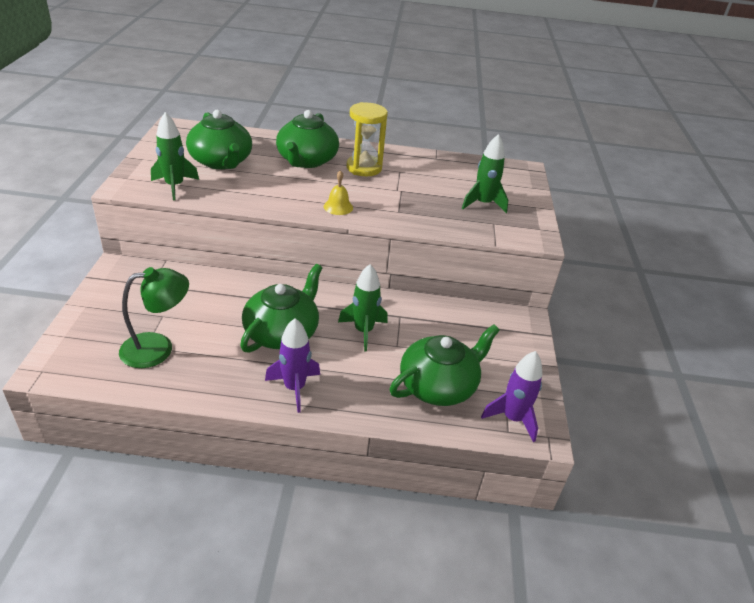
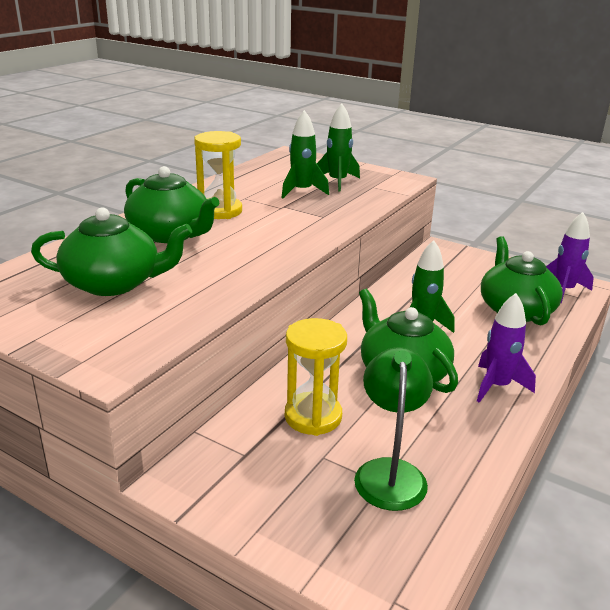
camera: 60 degrees left, 10 degrees down
(175, 186) = (148, 326): green rocket -> green rocket (302, 191)
(203, 302) = (313, 416): none -> yellow hourglass
(338, 207) = (291, 240): yellow bell -> none

